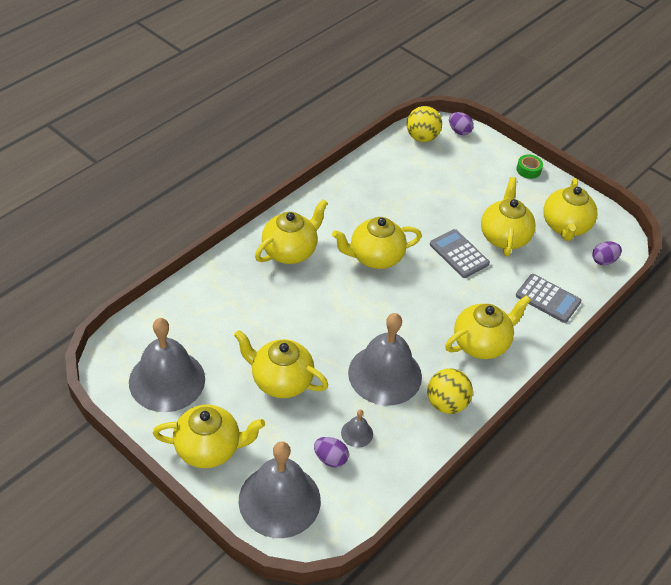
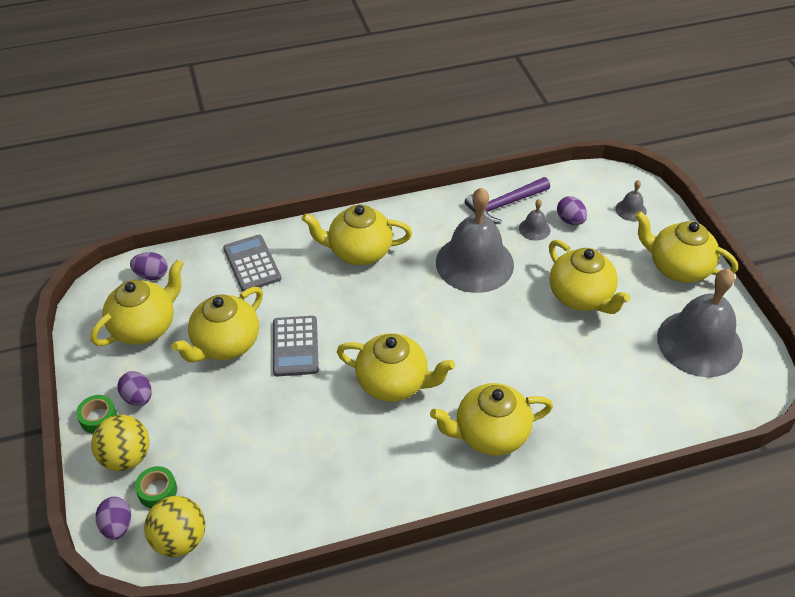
camera: 145 degrees left, 0 degrees up
(279, 500) = (631, 210): grey bell -> grey bell, size x0.42
(400, 449) = (504, 205): none -> purple hammer
(446, 403) = (436, 219): yellow ball -> yellow ball (126, 457)
(456, 151) = (157, 491): none -> green tape
(519, 188) = (138, 397): none -> purple egg

